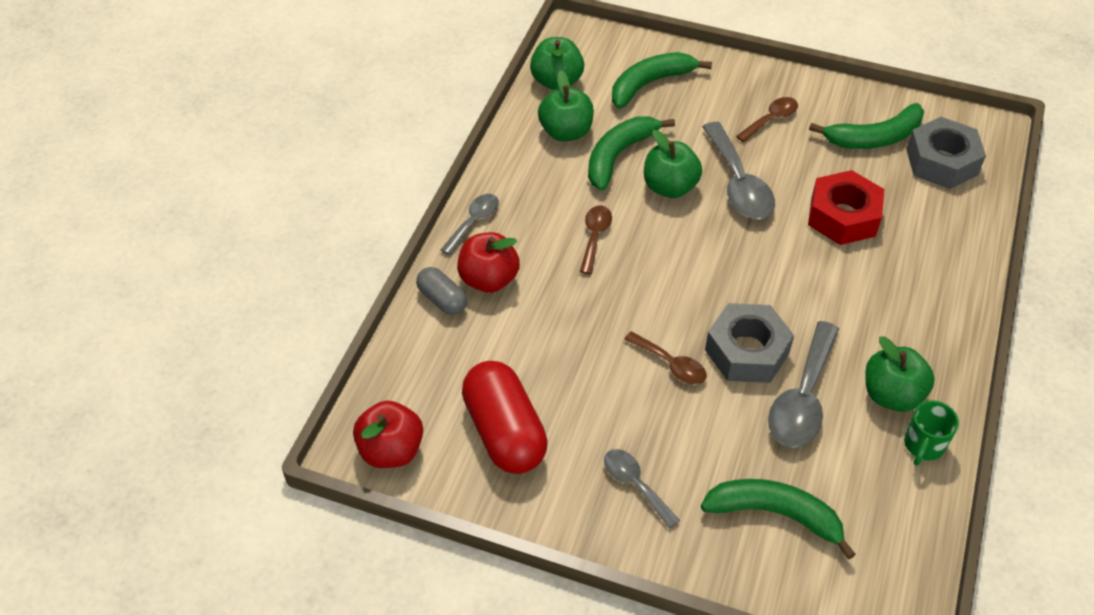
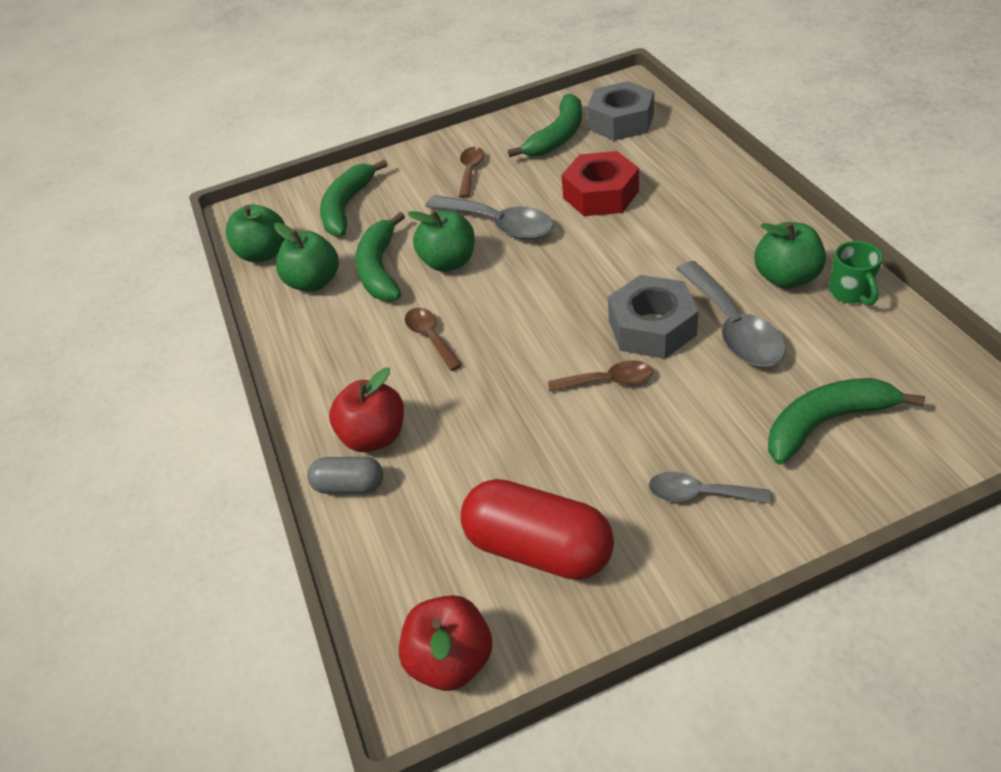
camera: 35 degrees left, 5 degrees down
(474, 222) = (308, 402): grey spoon -> none

